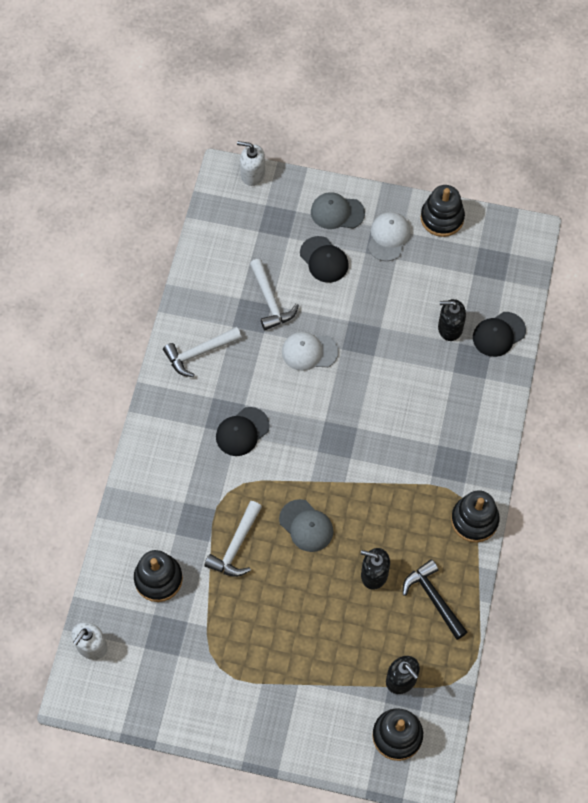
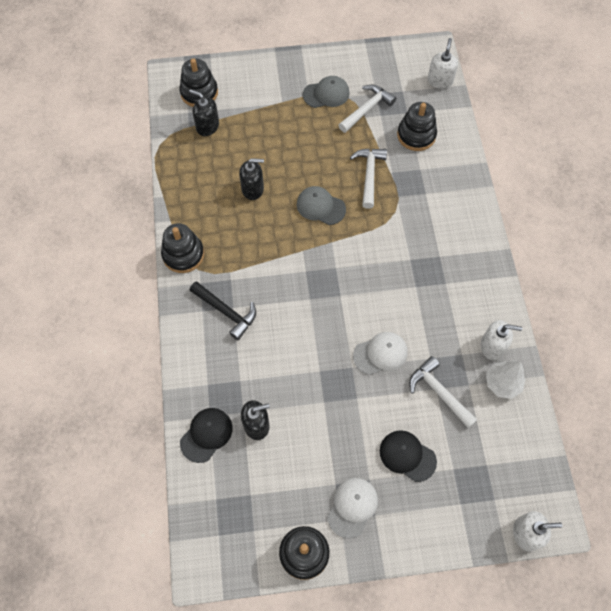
camera: 160 degrees right, 0 degrees up
(199, 353) = (478, 318): white hammer -> white hammer (367, 109)
(200, 323) = (492, 346): none -> white soap dispenser
(208, 289) = (502, 383): none -> white tree
(242, 431) = (406, 263): black cap -> none
(337, 212) = (417, 518): grey cap -> grey cap (326, 94)
(388, 237) = (352, 507): white cap -> white cap turned 150 degrees counterclockwise
(433, 598) = (200, 186): black hammer -> black hammer (226, 312)

